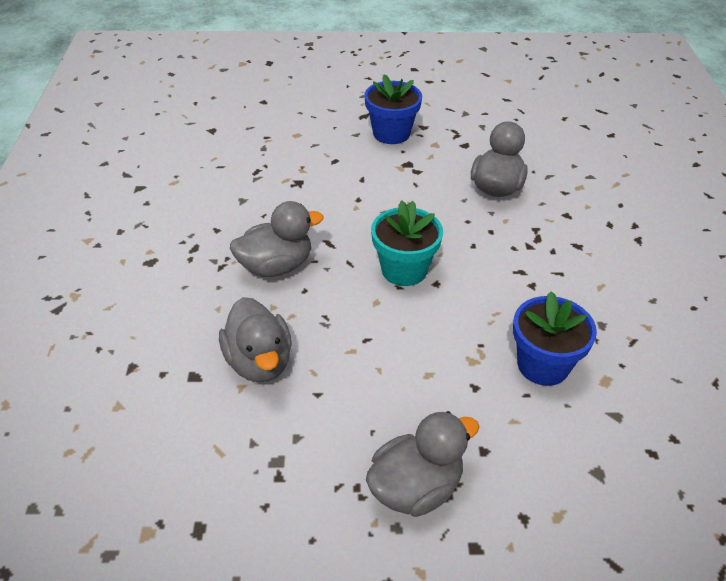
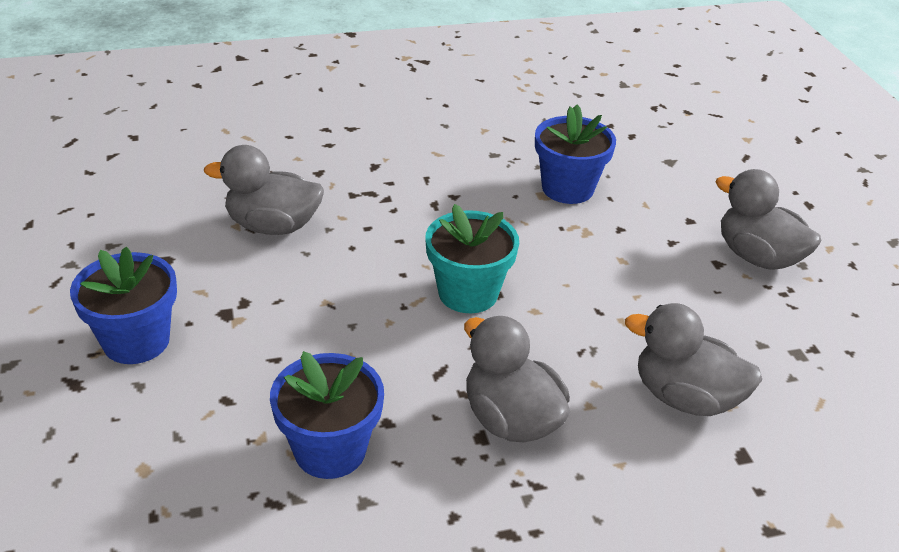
camera: 105 degrees left, 5 degrees down
(259, 362) = (685, 397): grey duck -> grey duck turned 120 degrees counterclockwise
(283, 192) = (330, 450): none -> blue flower pot

